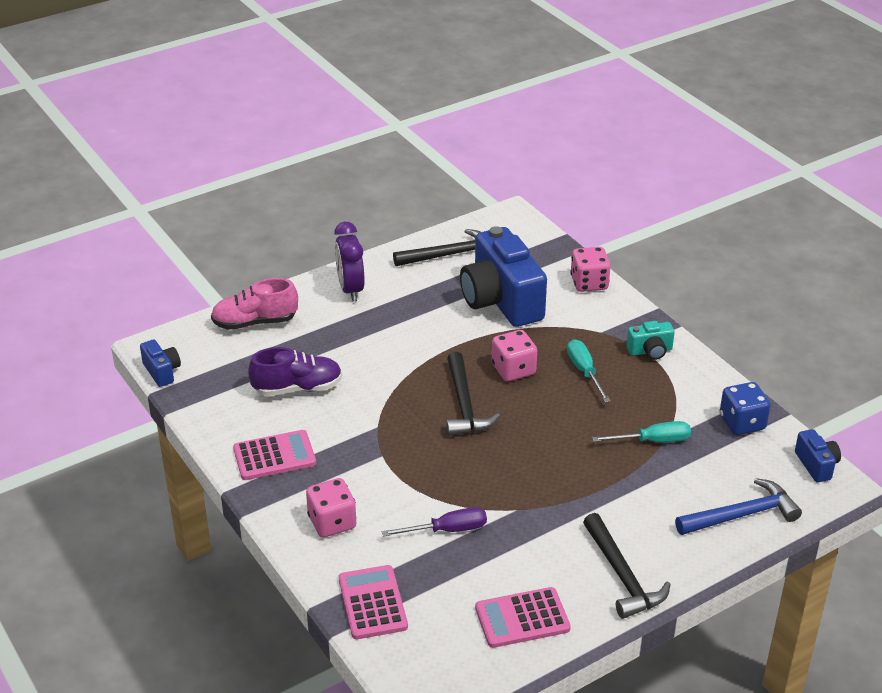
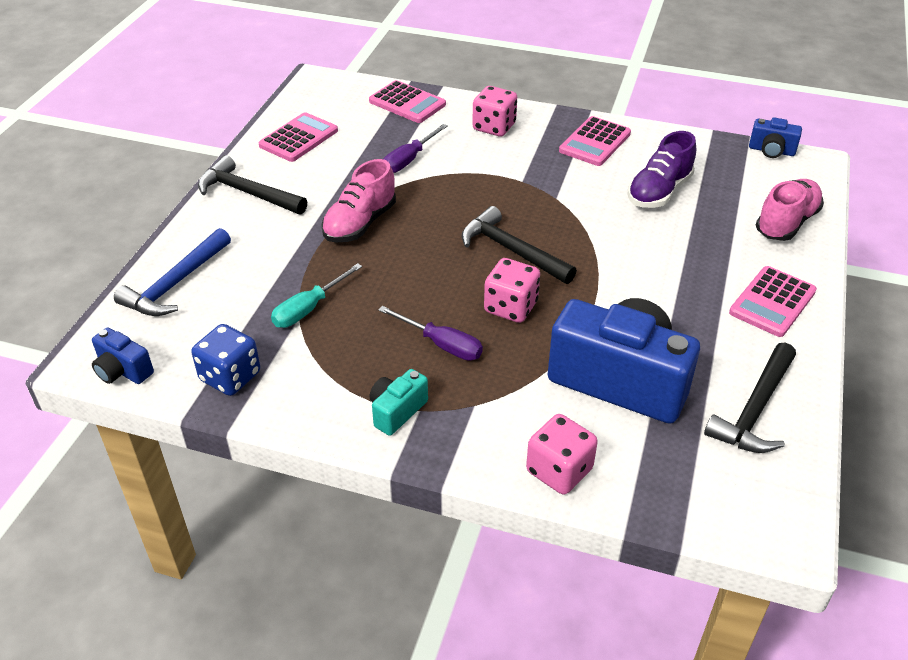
camera: 140 degrees right, 5 degrees up
(350, 289) = (772, 302): purple clock -> pink calculator
(553, 489) = (360, 223): none -> pink shoe
(584, 372) = (441, 344): turquoise screwdriver -> purple screwdriver

